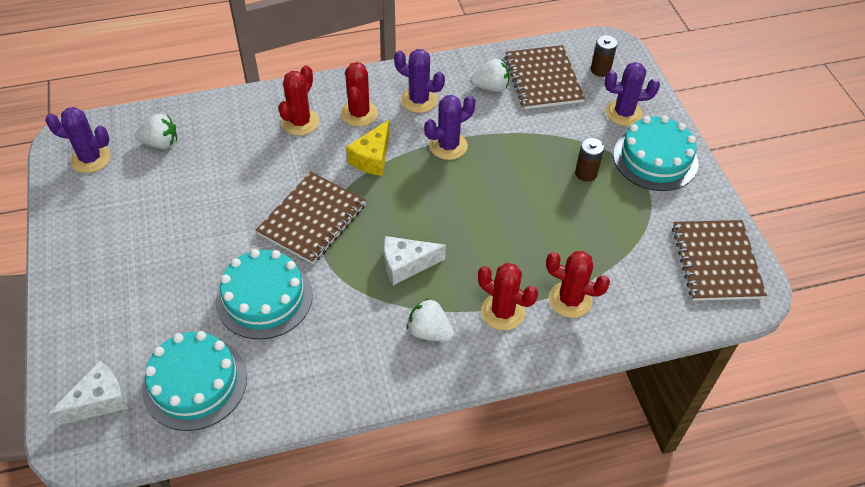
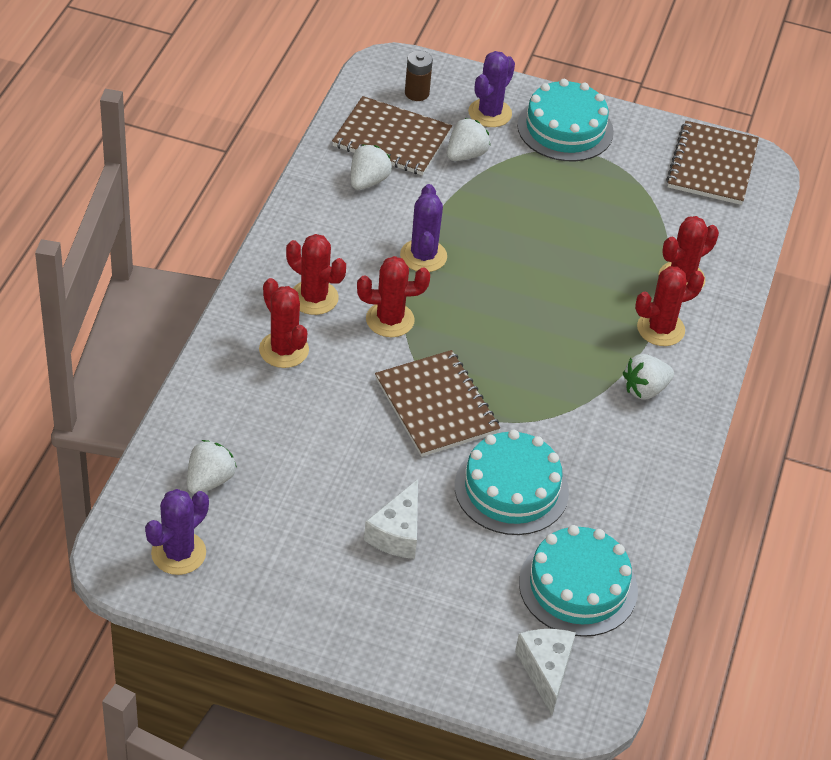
camera: 60 degrees left, 5 degrees down
(372, 158) = (390, 320): yellow cheese -> red cactus
(406, 265) = (554, 365): white cheese -> white cheese (397, 533)
(419, 100) = (337, 243): purple cactus -> none
(568, 121) = (466, 155): none -> white strawberry
(586, 173) = (543, 183): brown battery -> none
(716, 262) = (712, 165): brown notebook -> brown notebook turned 75 degrees clockwise

